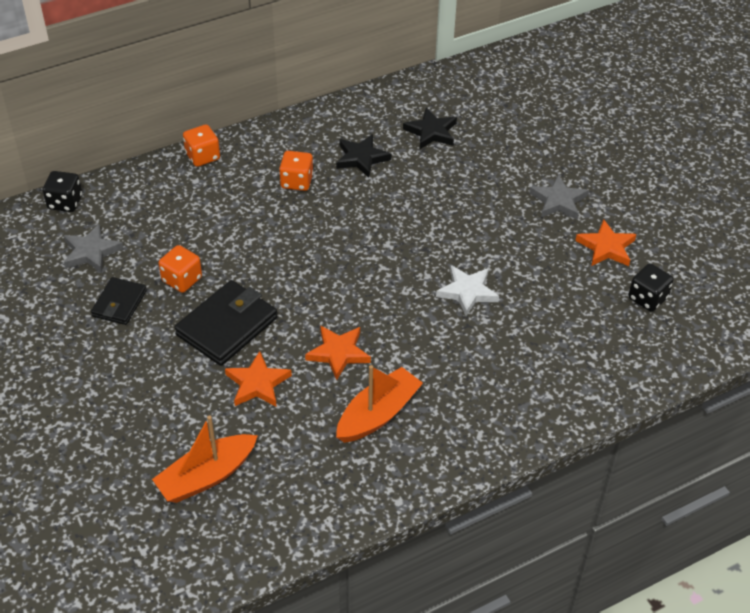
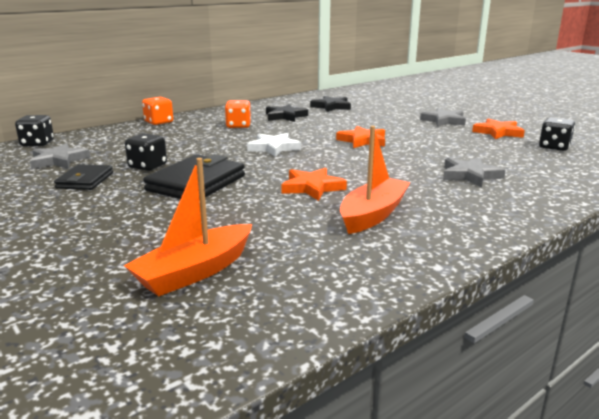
camera: 10 degrees left, 25 degrees down
(182, 280) = (147, 166): orange dice -> black dice
(257, 383) = (237, 209): orange star -> orange star (362, 141)
(467, 292) = (407, 154): white star -> white star (274, 148)
(510, 352) = (470, 175): none -> grey star

